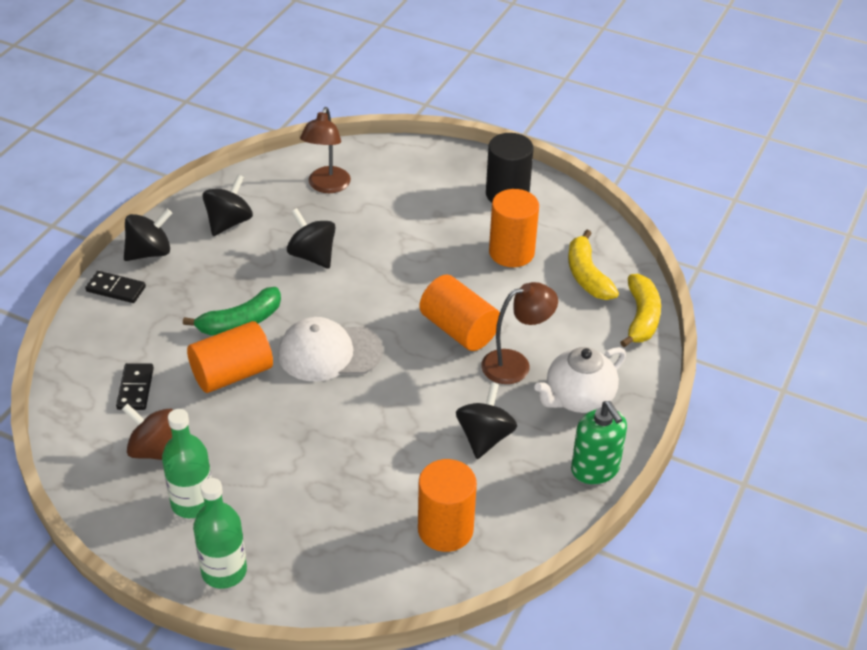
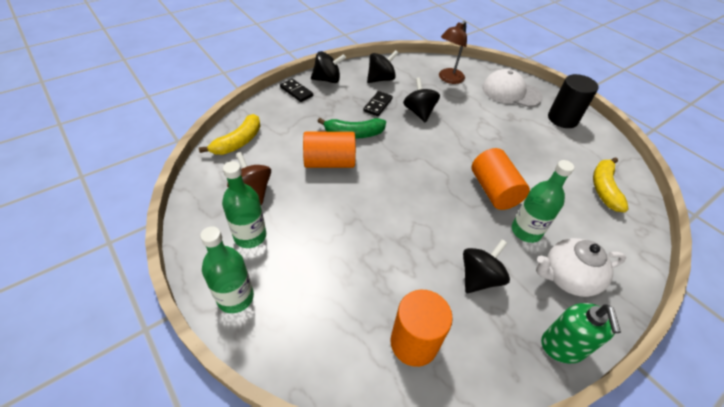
camera: 25 degrees right, 5 degrees up
(135, 388) = (268, 149): black domino -> black domino (378, 105)
(329, 353) = (398, 172): white cap -> white cap (511, 92)
(511, 252) = (552, 154): orange cylinder -> none
(515, 364) = (526, 231): brown lamp -> green bottle
(641, 318) = (639, 234): yellow banana -> yellow banana (238, 142)

